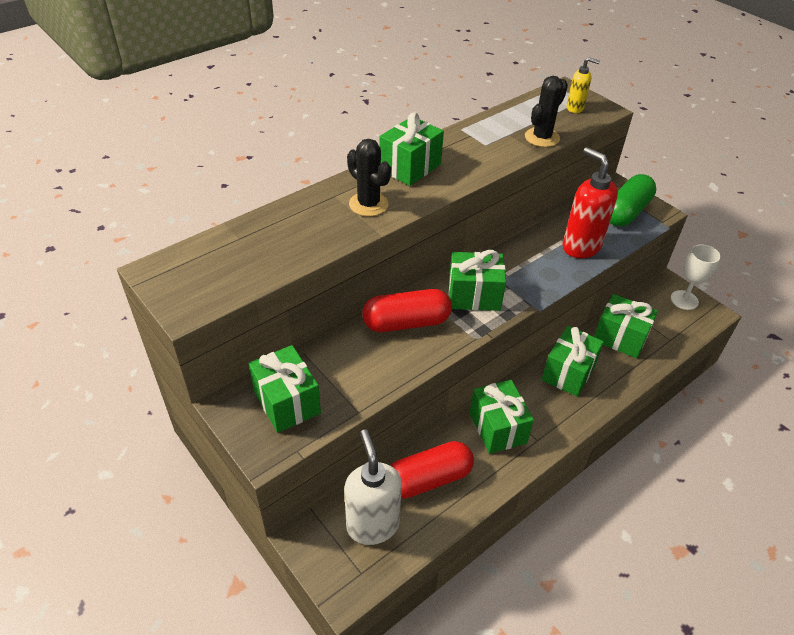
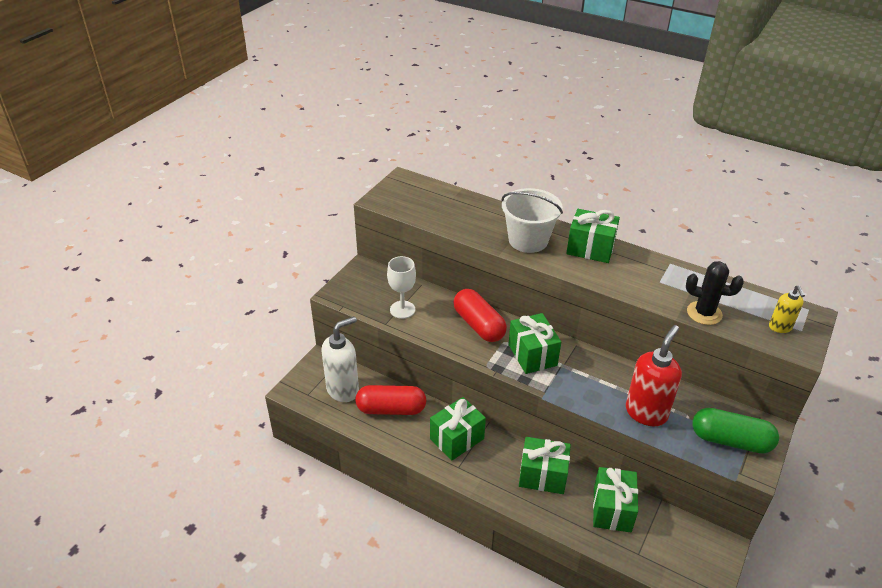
camera: 70 degrees right, 5 degrees down
(287, 402) = (377, 290): green gift -> none
(368, 204) = (528, 240): black cactus -> white bucket
(428, 479) = (391, 409): red capsule -> red capsule turned 45 degrees counterclockwise
(684, 300) = (708, 562): white goblet -> white goblet (402, 309)

